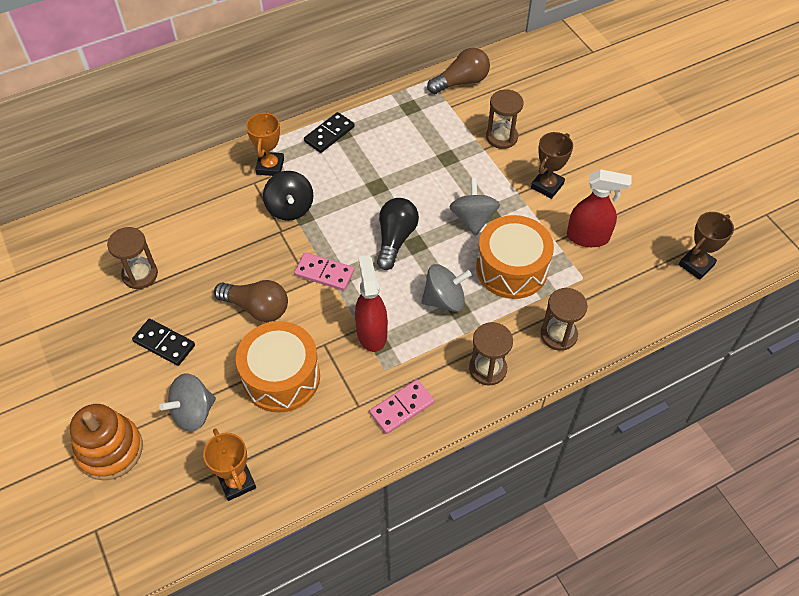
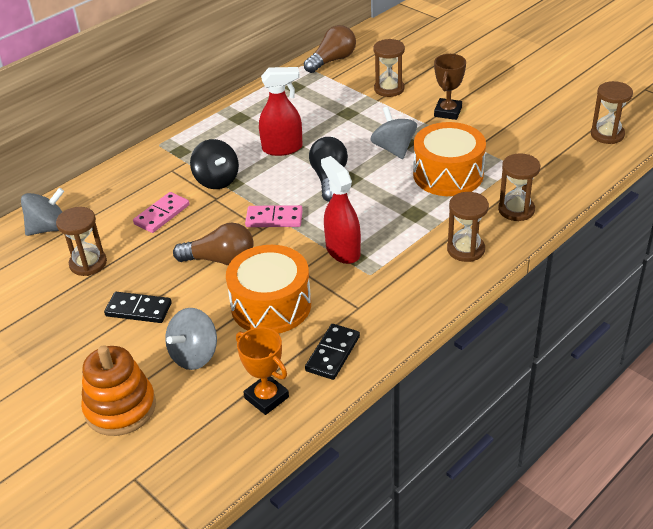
camera: 15 degrees left, 15 degrees down
(270, 166) = (182, 155): orange trophy -> none
(329, 134) = (228, 121): black domino -> black domino (333, 354)
(402, 408) = (401, 298): pink domino -> pink domino (162, 214)
(444, 299) = (398, 210): grey spinning top -> grey spinning top (49, 228)
(588, 237) = (503, 138): red spray bottle -> red spray bottle (282, 148)
(696, 265) = (607, 134): brown trophy -> brown hourglass

